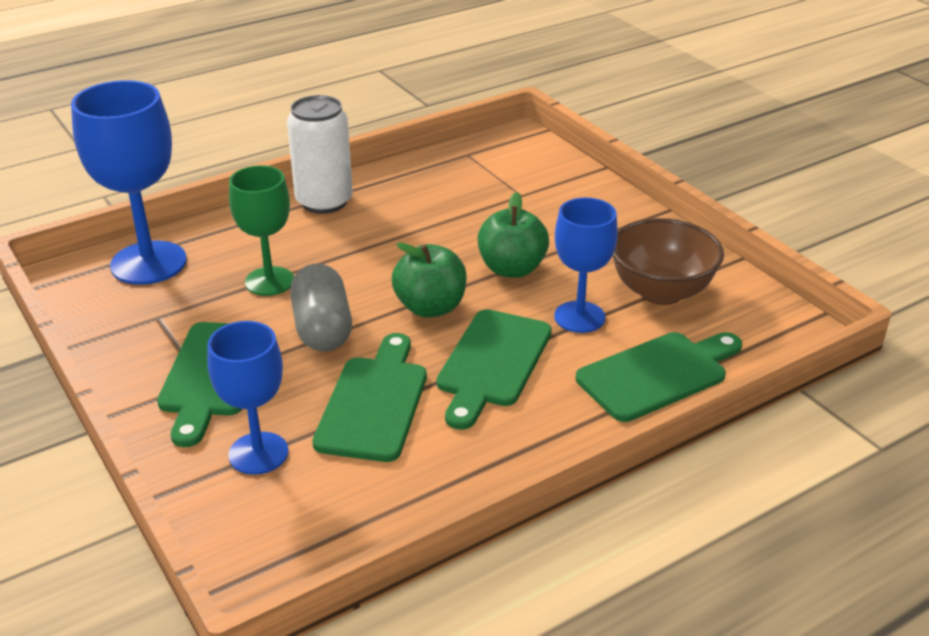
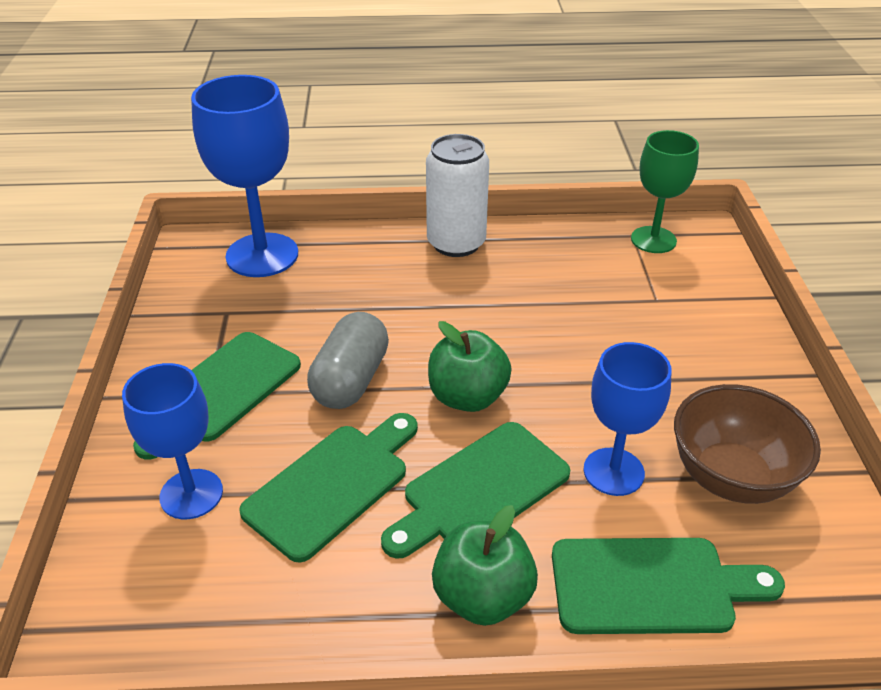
camera: 30 degrees right, 5 degrees up
(269, 281) = (344, 311): green goblet -> green goblet (653, 240)
(512, 269) = (582, 383): green apple -> green apple (482, 596)

